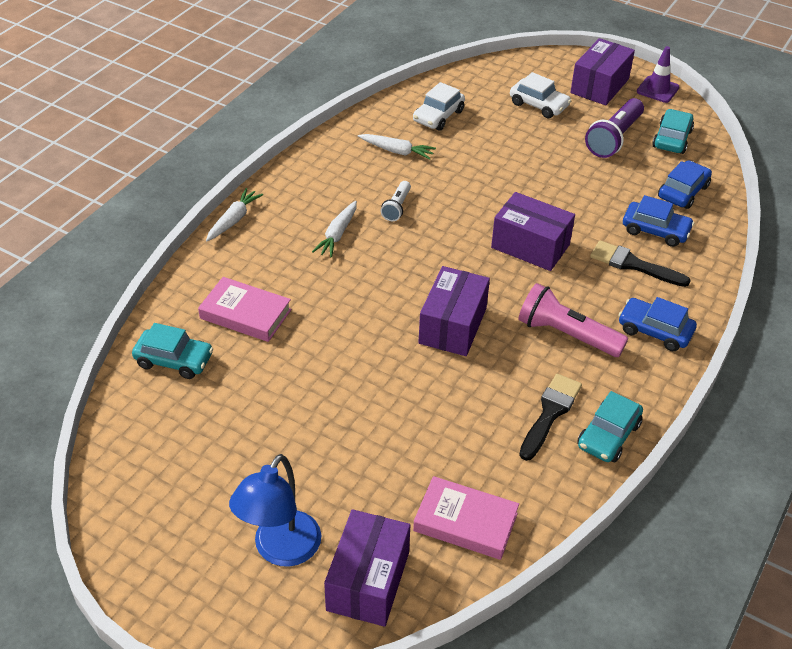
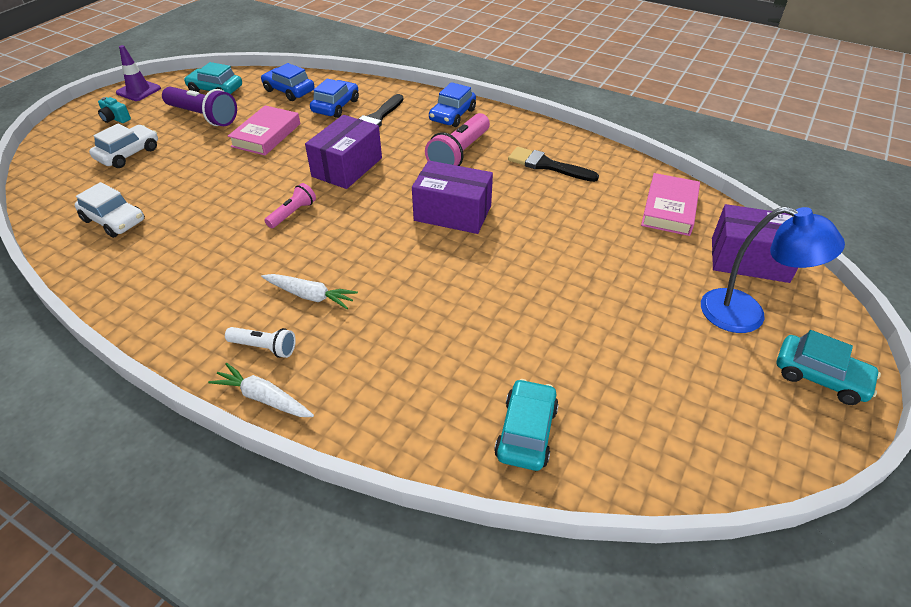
camera: 90 degrees left, 0 degrees up
(245, 314) = (442, 368): pink book -> pink book (266, 135)
(396, 151) = (168, 252): white carrot -> none
(397, 207) = (272, 250): white flashlight -> white flashlight (264, 347)
(450, 215) = (292, 213): none -> pink flashlight
(599, 86) = (115, 118): purple box -> turquoise camera
(608, 435) = (562, 141): turquoise car -> turquoise car (820, 377)

